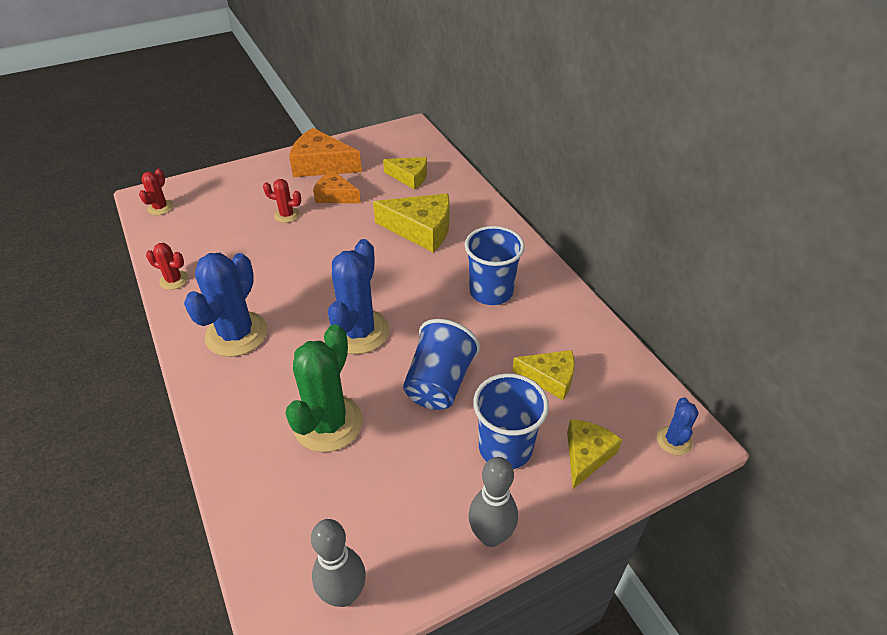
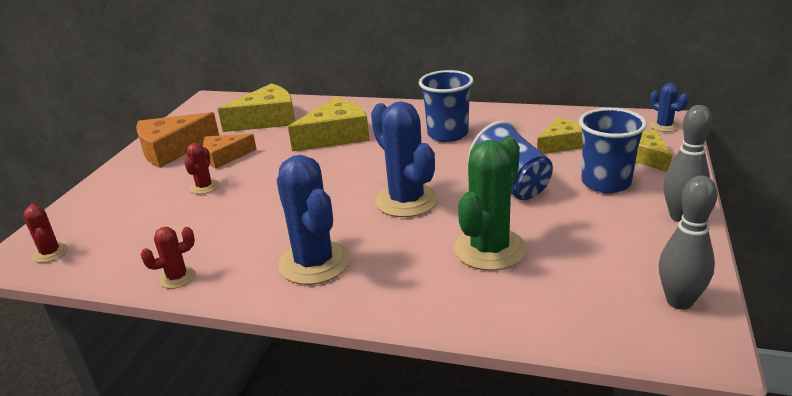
camera: 45 degrees left, 15 degrees down
(287, 215) = (204, 187): red cactus -> red cactus turned 45 degrees counterclockwise
(328, 423) = (490, 249): green cactus -> green cactus turned 60 degrees clockwise
(409, 177) = (267, 120): yellow cheese -> yellow cheese, size x1.58

